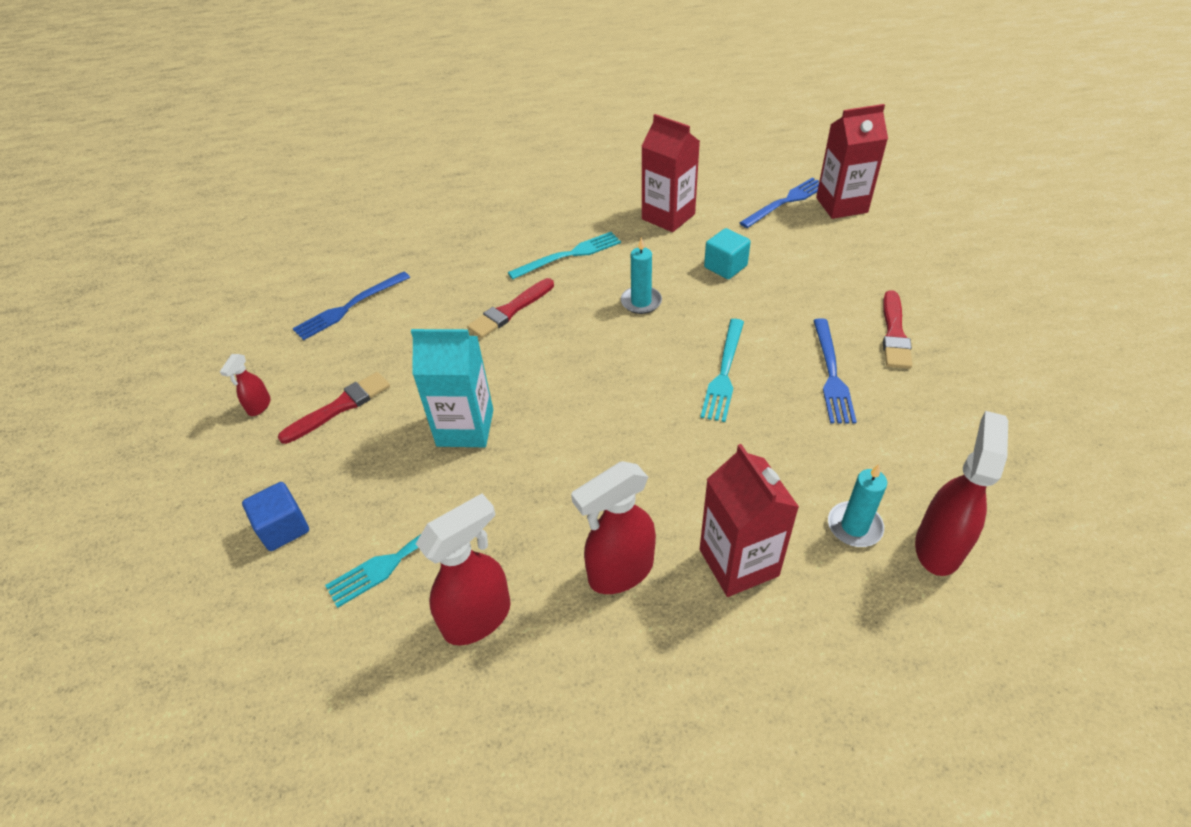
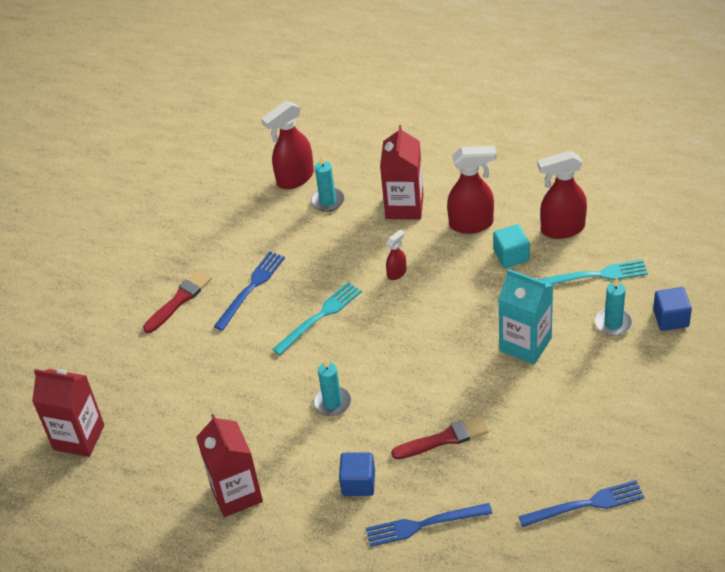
camera: 150 degrees left, 0 degrees up
(259, 406) = (682, 423): red spray bottle -> red spray bottle (397, 273)
(340, 407) = (615, 398): red brush -> none
(361, 493) = (613, 323): none -> turquoise candle
(569, 255) = (358, 483): turquoise fork -> blue cube
(725, 267) = (238, 410): turquoise cube -> turquoise cube (511, 255)
(786, 202) = (119, 464): blue fork -> blue fork (424, 524)

